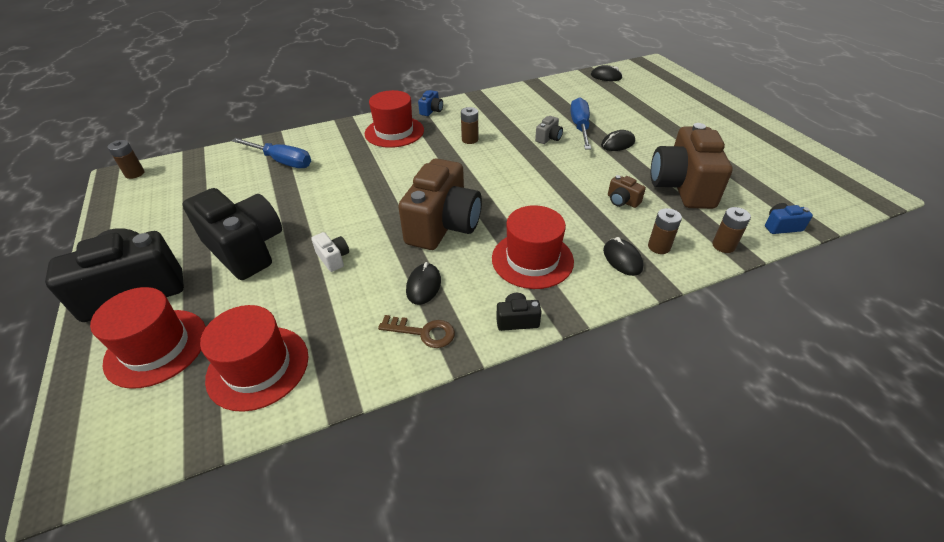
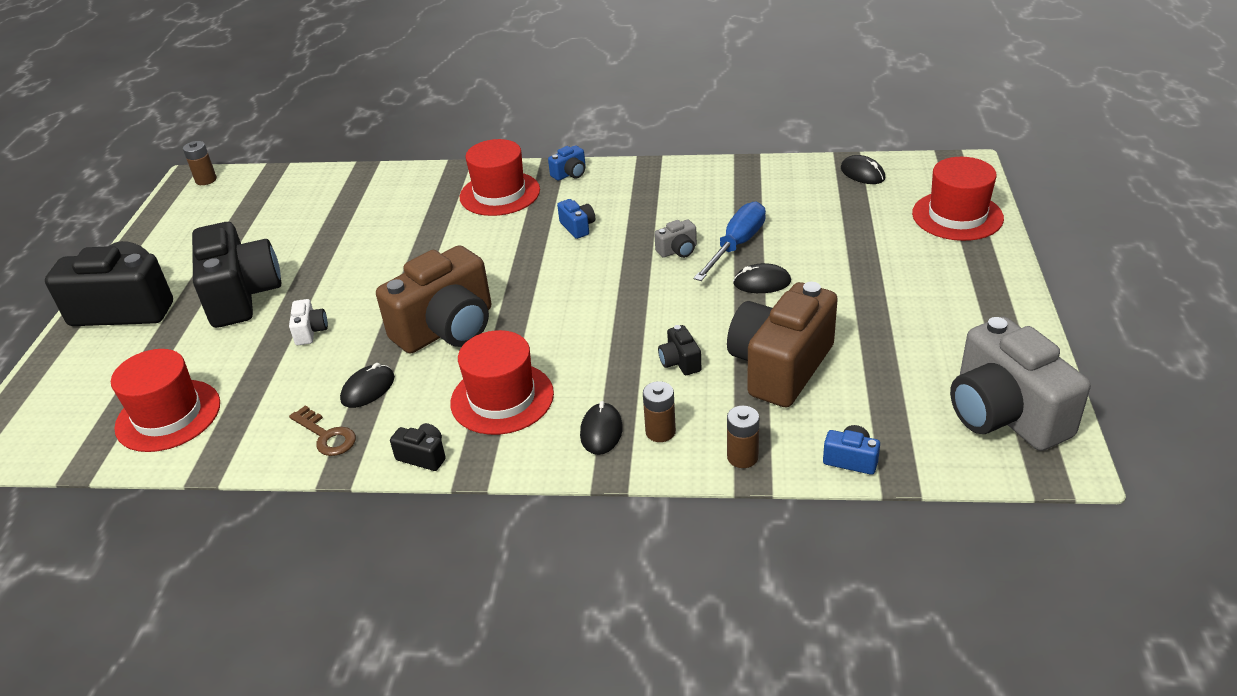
camera: 30 degrees right, 5 degrees down
(156, 347) = (107, 368): red hat -> red hat (957, 216)
(282, 161) = (350, 202): blue screwdriver -> none
(470, 139) = (578, 227): brown battery -> blue camera
(622, 201) = (680, 362): brown camera -> black camera
(822, 177) = (1004, 414): none -> grey camera

